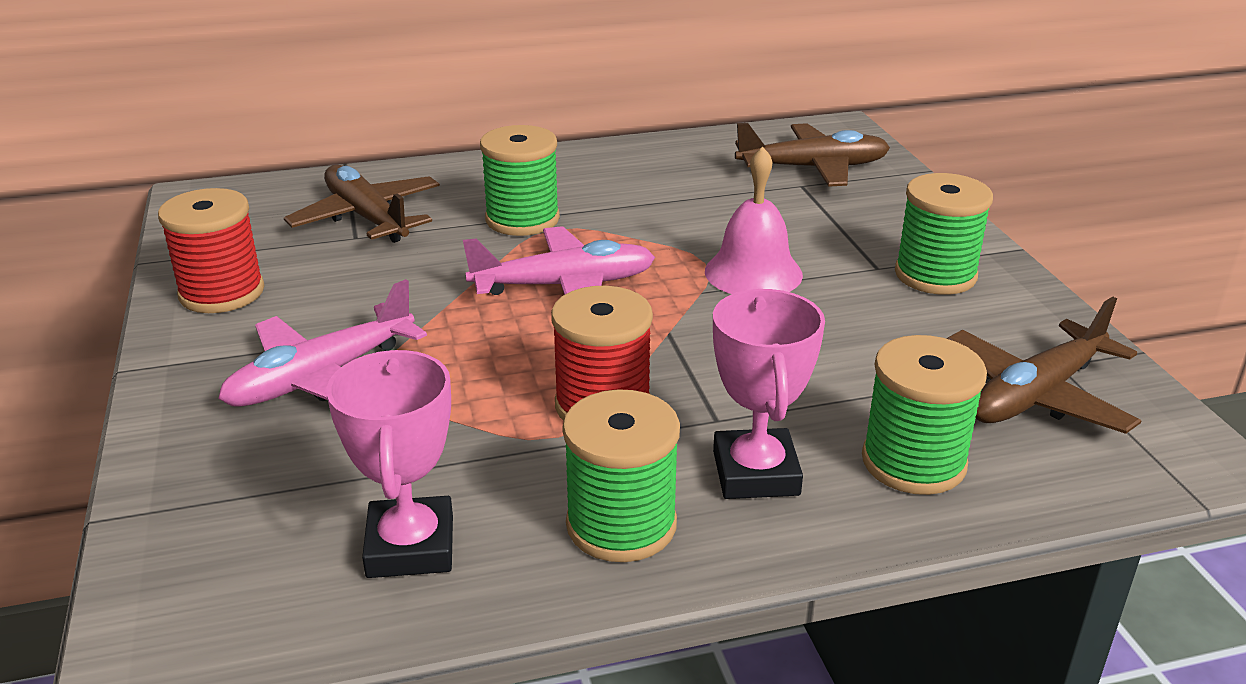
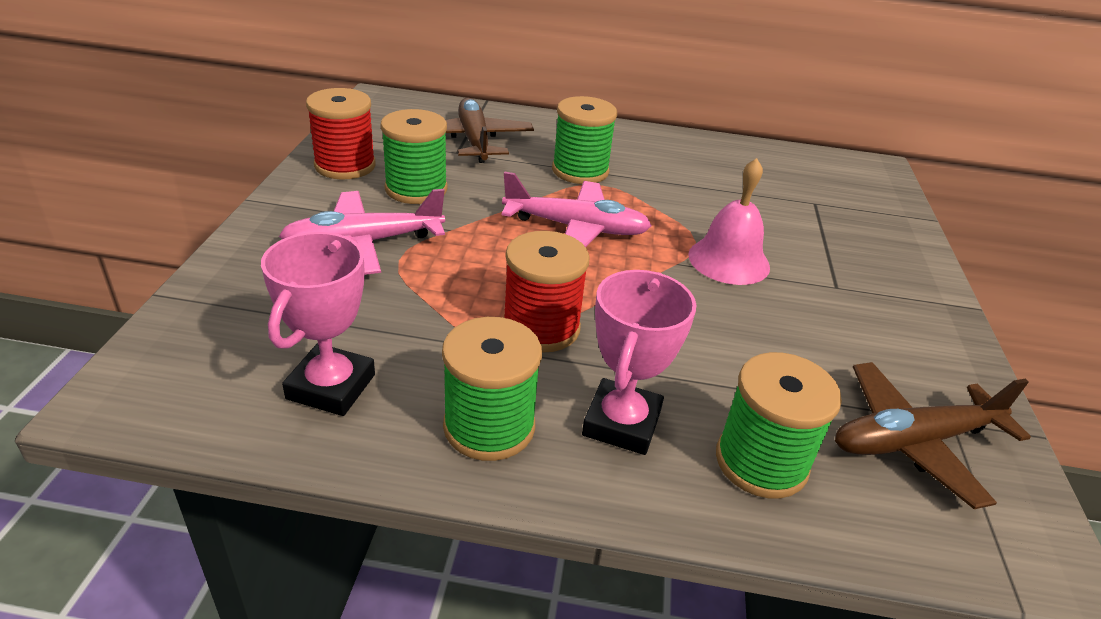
camera: 20 degrees right, 5 degrees up
(813, 168) = (833, 192): brown plane -> none
(935, 275) = (884, 308): green spool -> green spool (416, 189)

